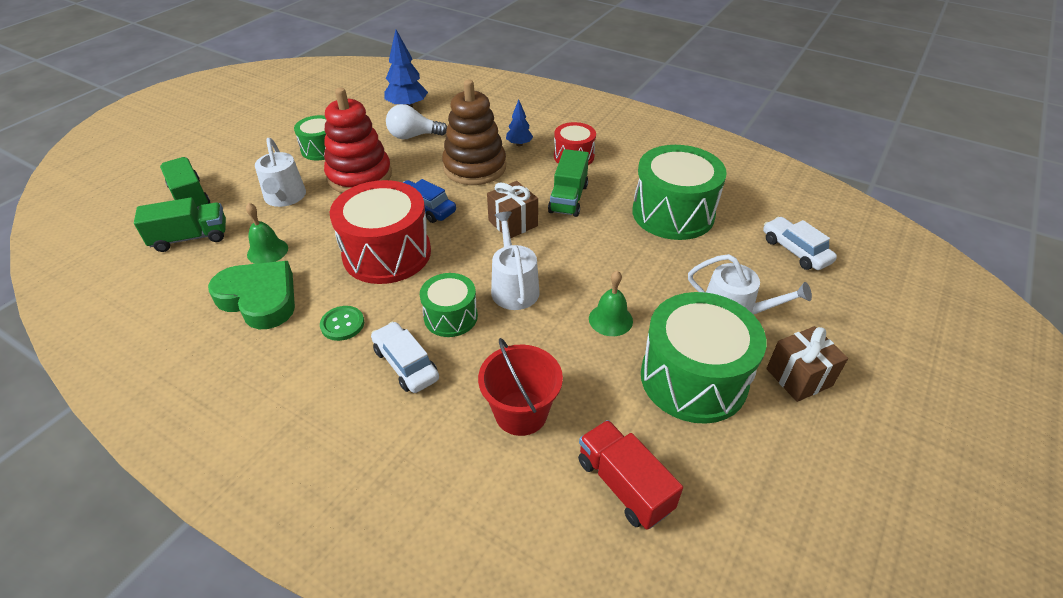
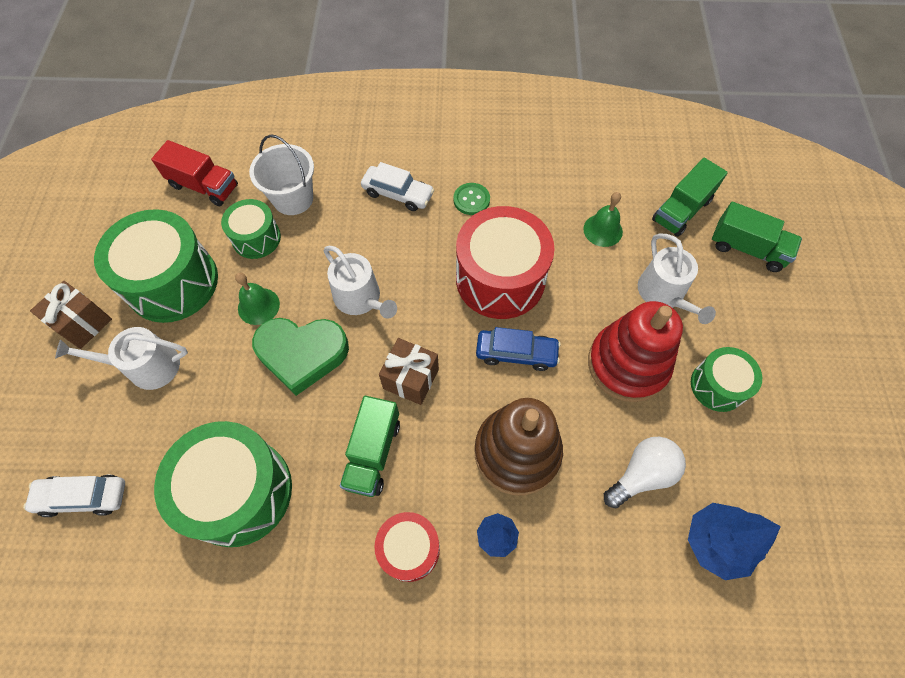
camera: 150 degrees right, 20 degrees up
(259, 299) = (555, 189): green heart -> green heart (302, 354)
(285, 197) = (664, 294): white watering can -> white watering can turned 150 degrees counterclockwise
(450, 317) = (394, 245): green drum -> green drum (256, 238)
(521, 413) = (293, 199): red bucket -> white bucket
(568, 198) = (373, 453): green truck -> green truck turned 150 degrees counterclockwise
(795, 250) = (83, 497): white car -> white car turned 150 degrees clockwise

